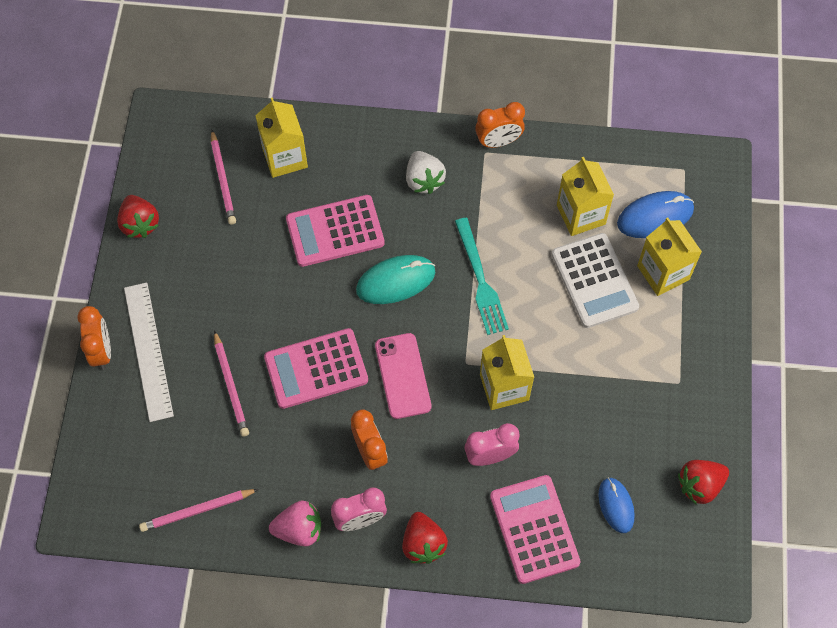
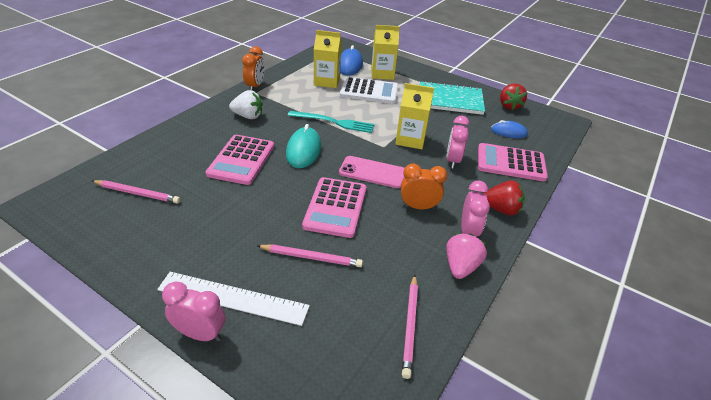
camera: 65 degrees left, 25 degrees down
(101, 351) = (200, 334): orange clock -> pink clock
(140, 224) = (112, 254): red strawberry -> none
(284, 157) = (160, 159): yellow carton -> none
(653, 397) = (450, 100): none -> turquoise notebook

